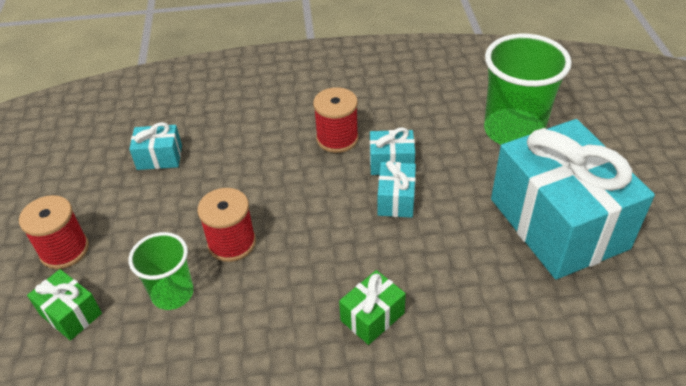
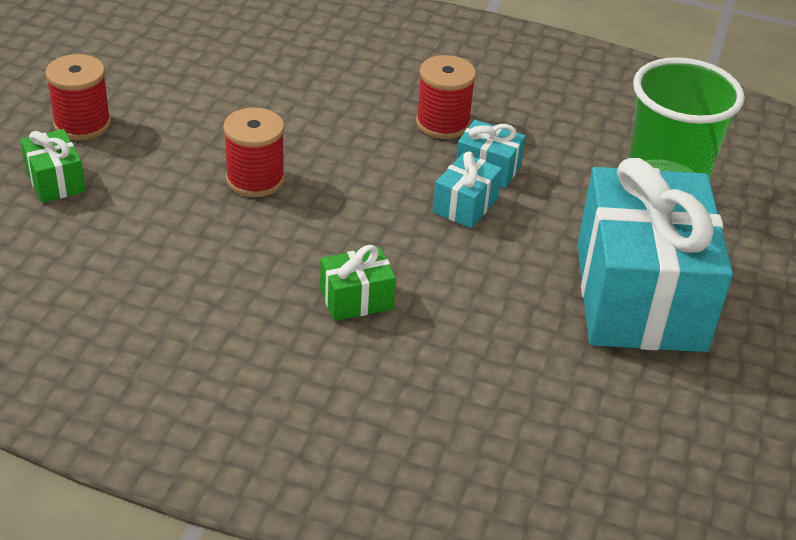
camera: 20 degrees right, 5 degrees down
(159, 157) = (232, 74): turquoise gift -> none
(172, 293) = (165, 201): green cup -> none

